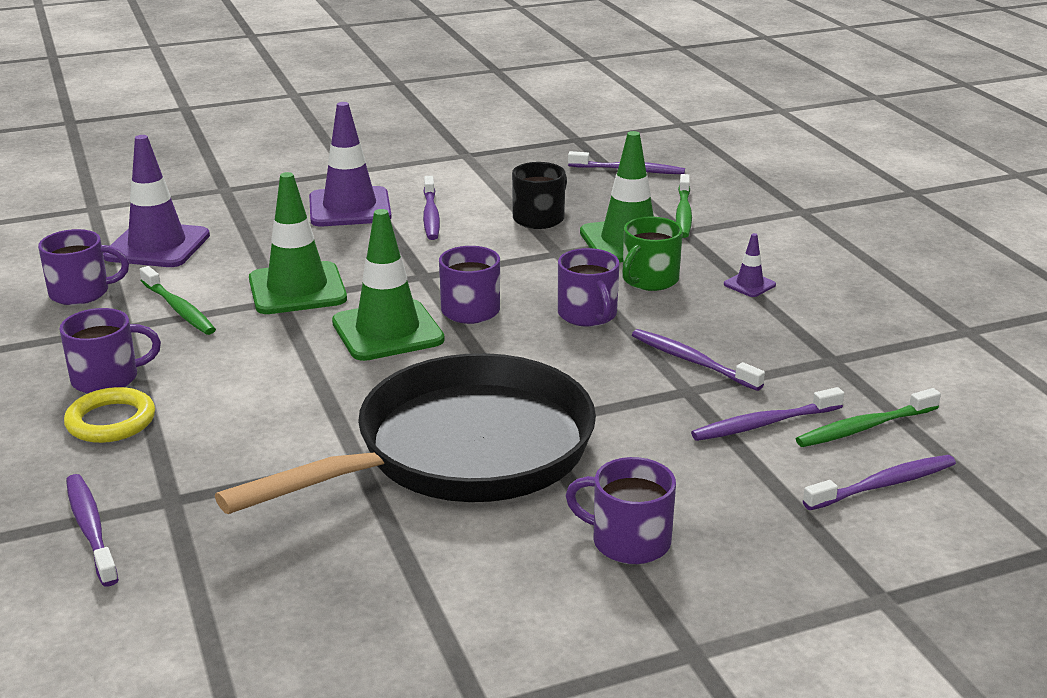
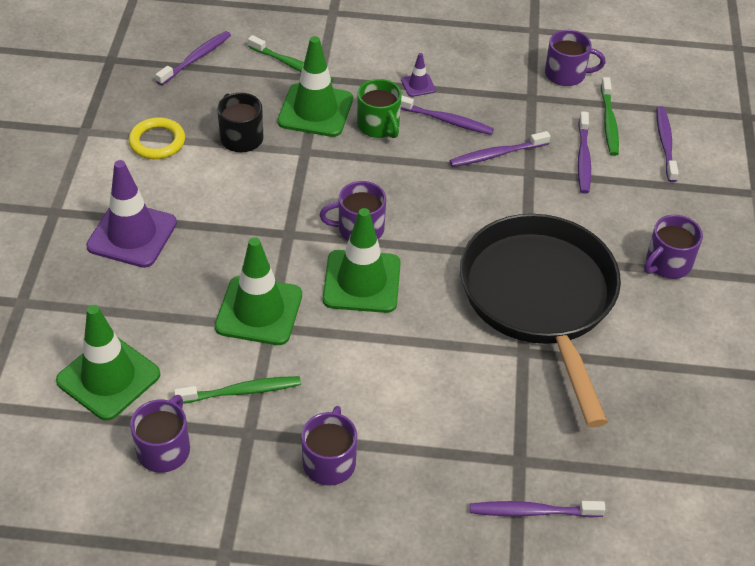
camera: 65 degrees left, 20 degrees up
(111, 421) = (396, 472): yellow ring -> yellow ring (157, 142)
(157, 246) = (108, 377): purple traffic cone -> green traffic cone
(431, 215) = (186, 193): purple toothbrush -> purple toothbrush (446, 120)
(588, 315) = (407, 174): purple mug -> purple mug (566, 74)

